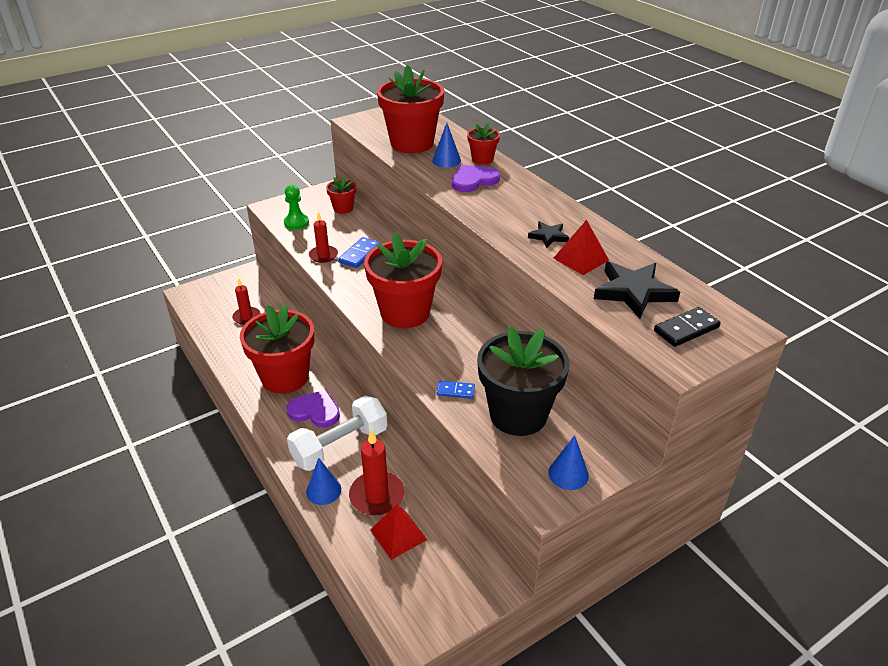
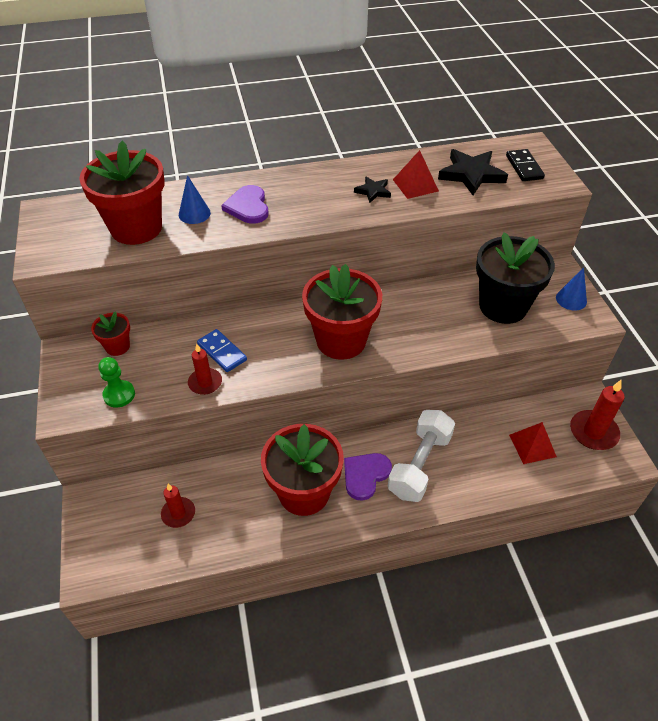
camera: 70 degrees left, 10 degrees up
(323, 490) = (471, 489): blue cone -> none
(340, 446) = (419, 465): white dumbbell -> white dumbbell turned 45 degrees clockwise
(377, 496) = (487, 450): red candle -> red candle (593, 432)
(455, 391) = (464, 335): blue domino -> none
(482, 159) = (210, 191): red flower pot -> none

